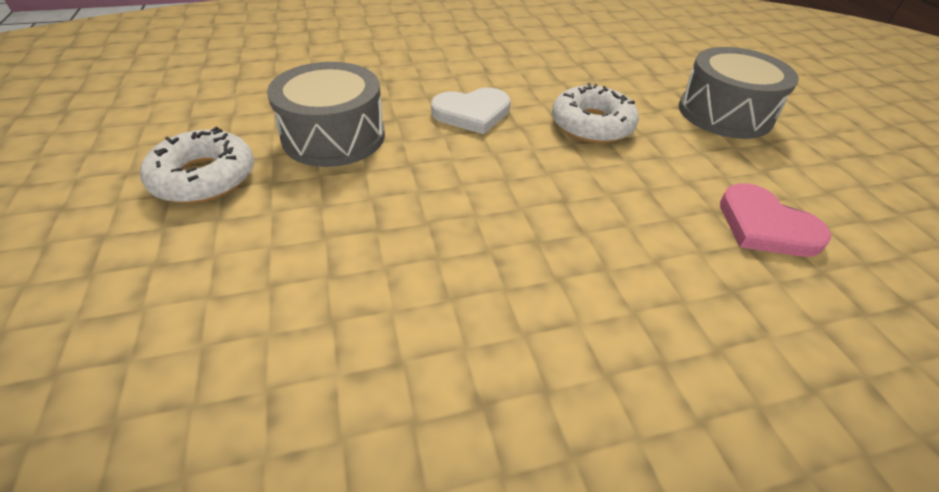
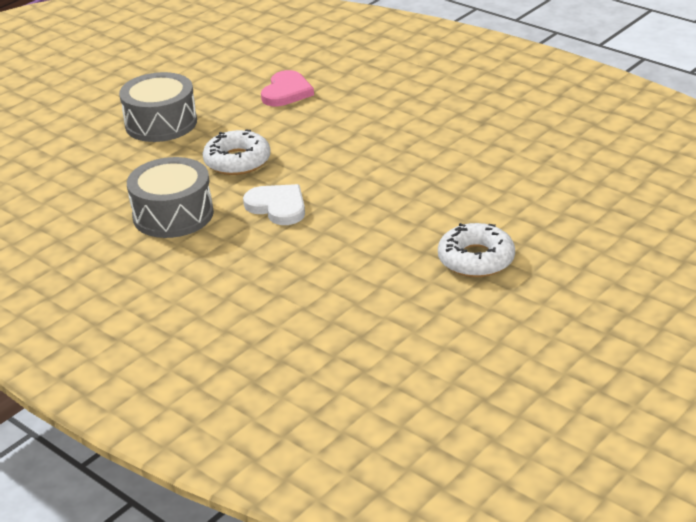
camera: 120 degrees left, 10 degrees down
(334, 136) = (376, 242): grey drum -> grey drum (173, 214)

